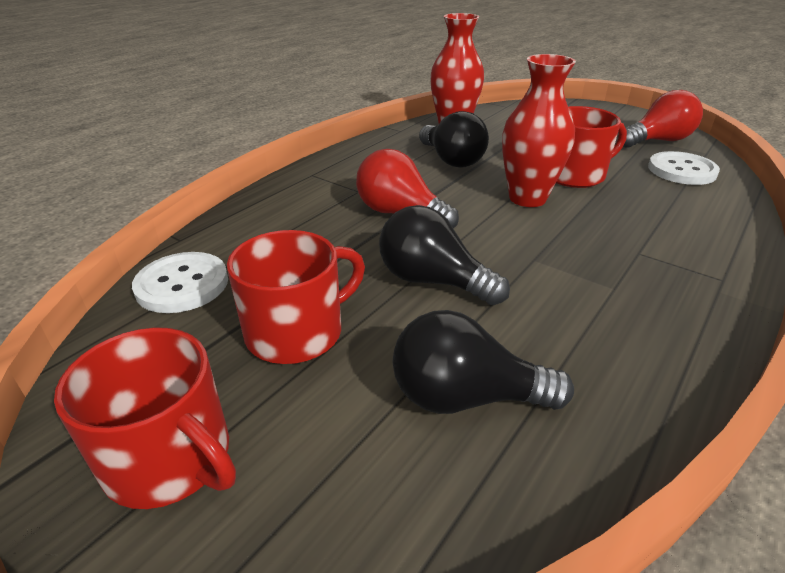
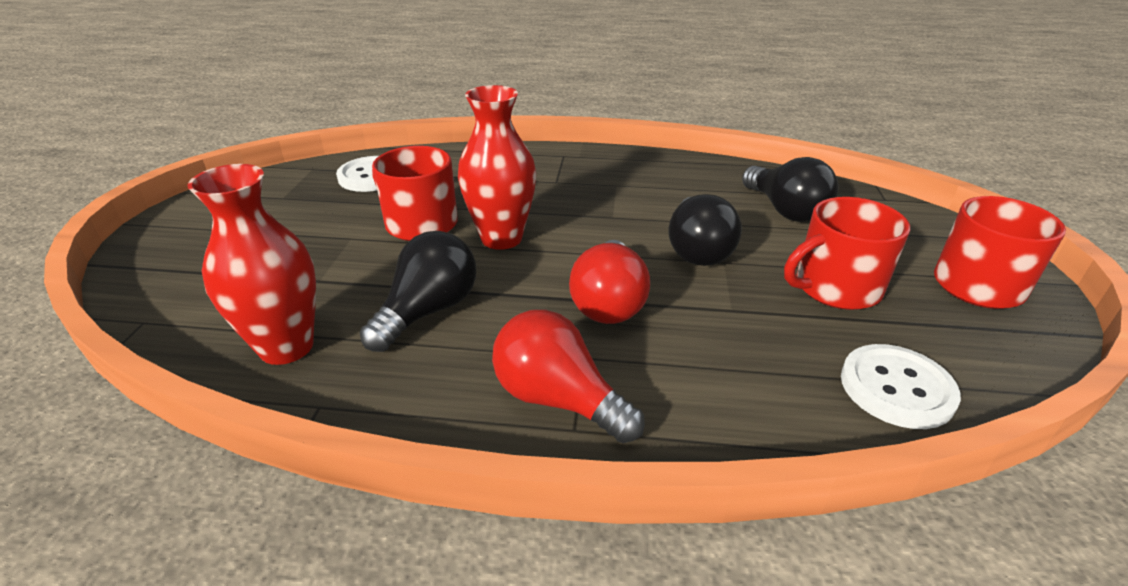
camera: 120 degrees left, 0 degrees up
(297, 332) = (835, 287): red mug -> red mug turned 45 degrees counterclockwise
(657, 141) = (286, 192): red light bulb -> red light bulb (558, 399)

